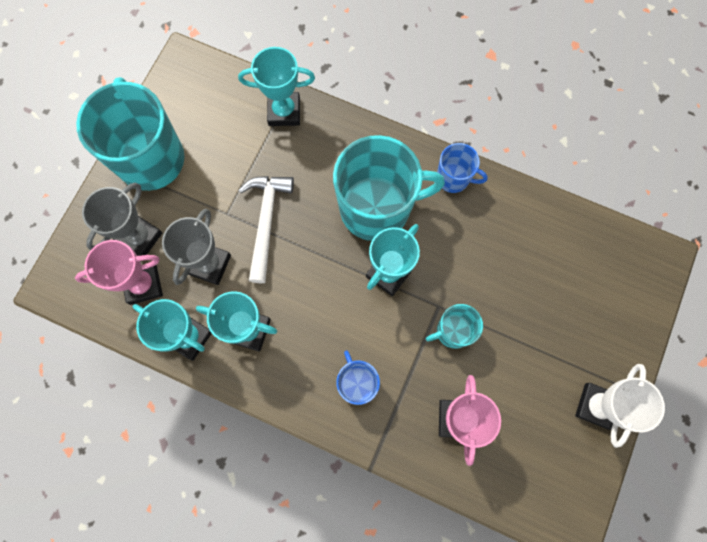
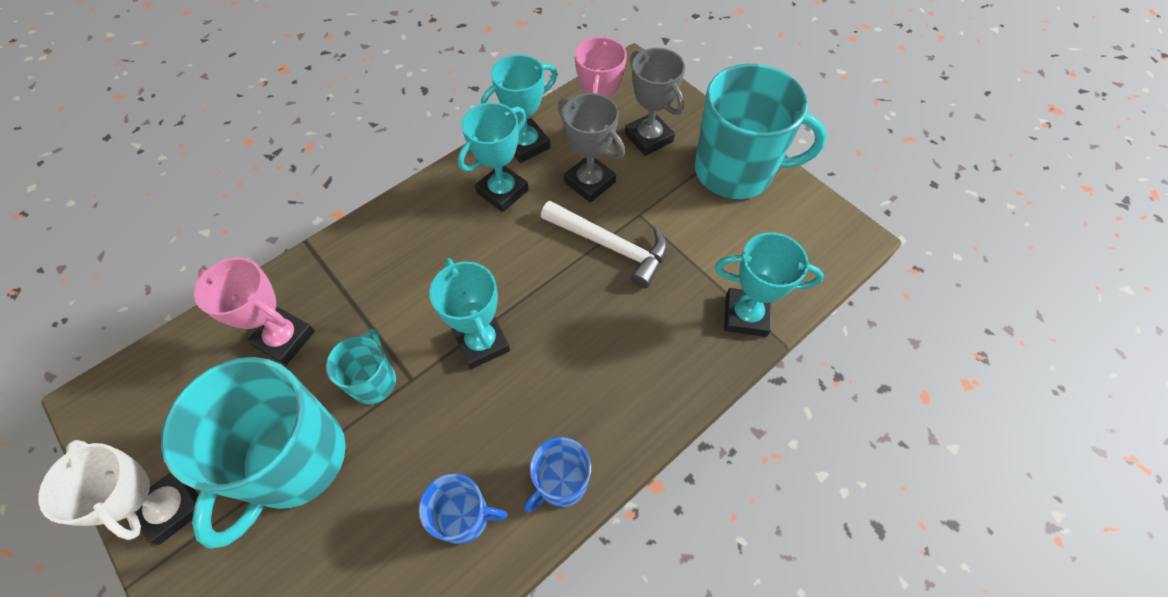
camera: 115 degrees right, 15 degrees down
(284, 111) = (746, 315): turquoise trophy -> turquoise trophy turned 75 degrees clockwise
(357, 383) = (388, 261): blue mug -> blue mug (464, 516)
(377, 208) = (568, 365): turquoise mug -> turquoise mug (294, 460)

